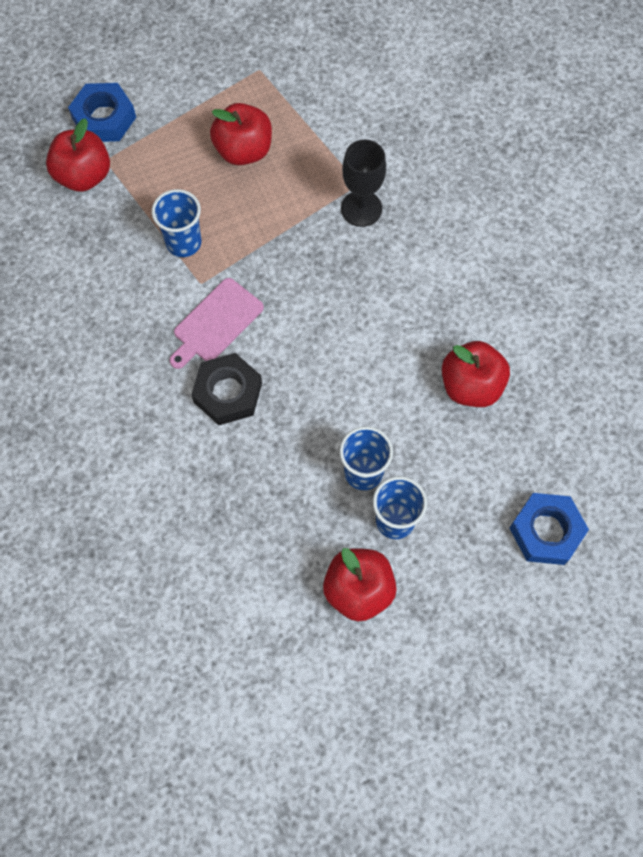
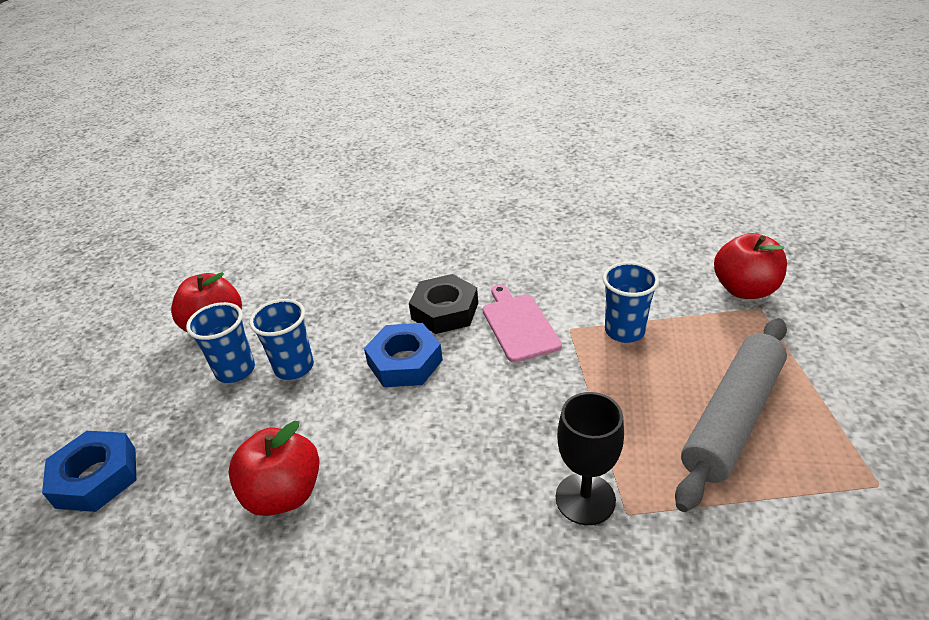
camera: 125 degrees right, 30 degrees down
(104, 118) = (822, 321): blue nut -> blue nut (405, 362)
(243, 150) = (732, 417): red apple -> grey rolling pin

